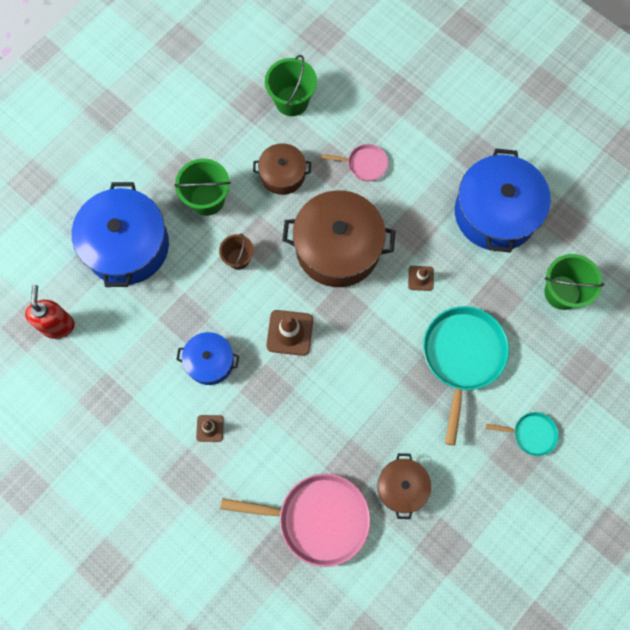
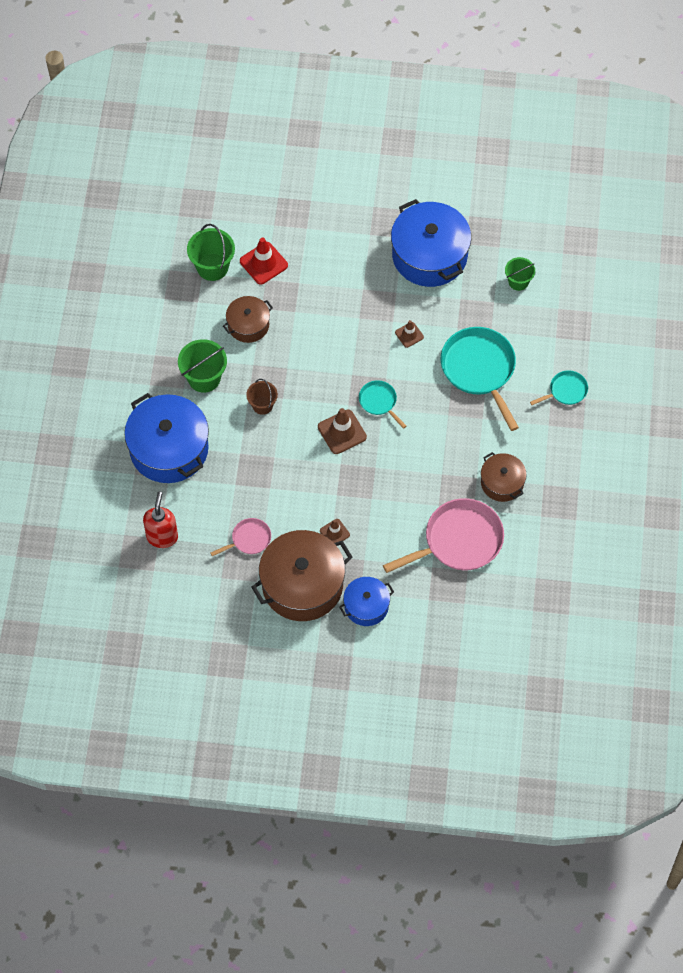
camera: 35 degrees left, 10 degrees down
(58, 325) = (162, 537): red soap dispenser -> red soap dispenser turned 45 degrees clockwise
(210, 362) = (298, 489): blue pot -> blue pot (366, 606)
(338, 248) = (331, 351): brown pot -> brown pot (302, 585)
(339, 125) = (263, 263): none -> red traffic cone
(345, 326) = (379, 402): none -> turquoise pan
(364, 164) = (305, 280): pink pan -> pink pan (249, 539)
(562, 292) = (518, 282): green bucket -> green bucket, size x0.63

